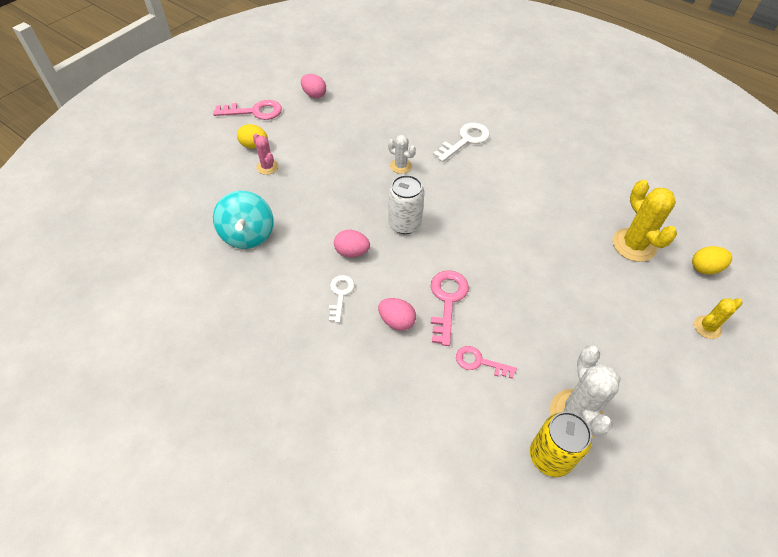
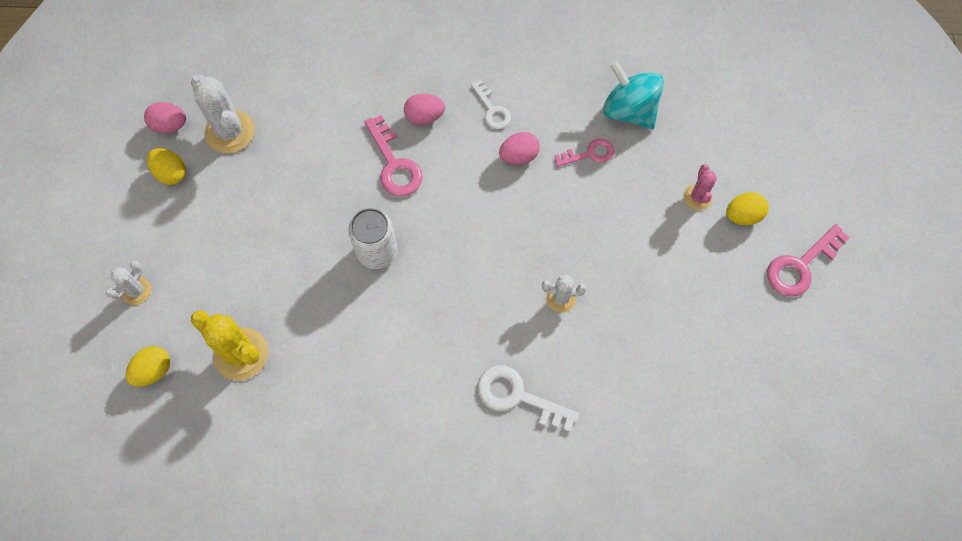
camera: 145 degrees right, 15 degrees up
(267, 167) = (697, 197): pink cactus -> pink cactus turned 75 degrees clockwise
(314, 95) = (766, 346): pink egg -> pink egg (170, 125)
(404, 224) = (495, 221): white can -> white can (377, 252)
(465, 140) = (518, 396): white key -> white key turned 105 degrees clockwise
(479, 362) = (331, 126): pink key -> pink key (589, 154)
(550, 456) = (236, 88): yellow can -> none
(648, 408) = (171, 173): none -> yellow egg
(707, 327) = (136, 291): yellow cactus -> white cactus

